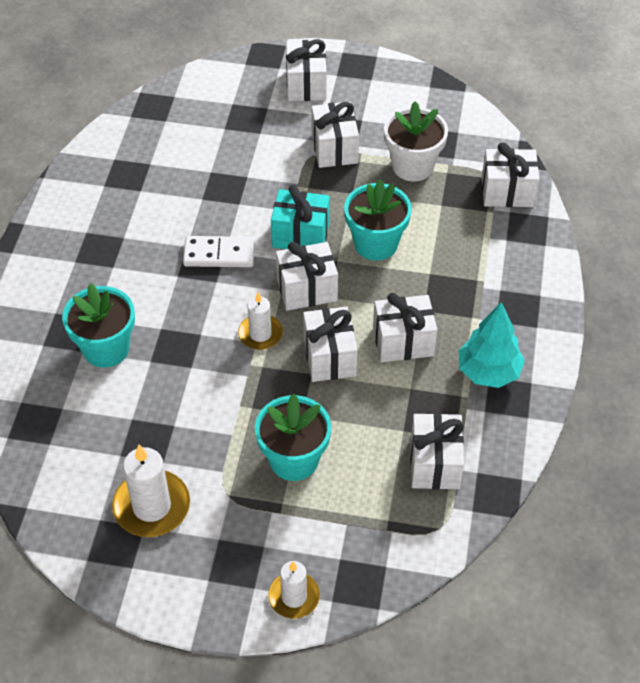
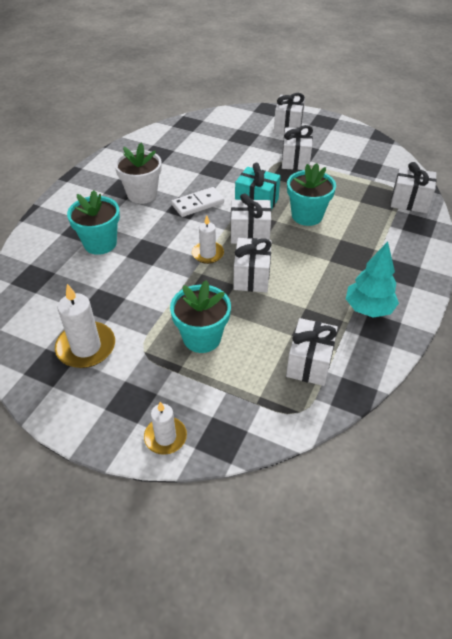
camera: 15 degrees right, 5 degrees down
(219, 254) = (198, 204): white domino -> white domino turned 45 degrees counterclockwise
(403, 341) = (309, 277): white gift -> none
(412, 166) = (346, 177): white flower pot -> white flower pot (142, 194)

